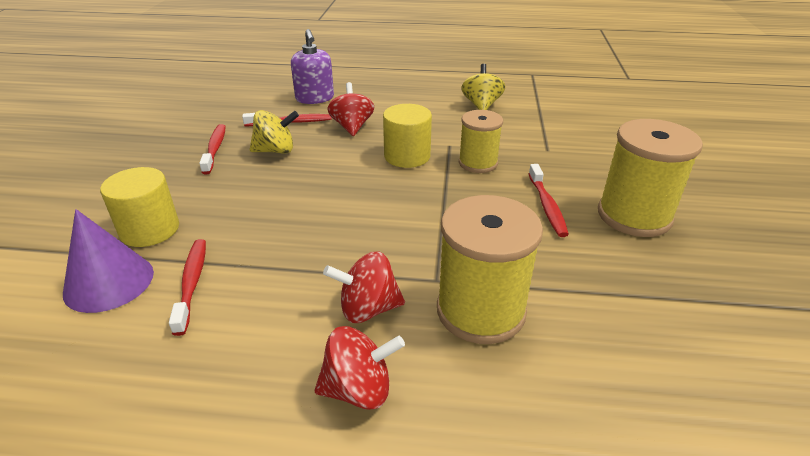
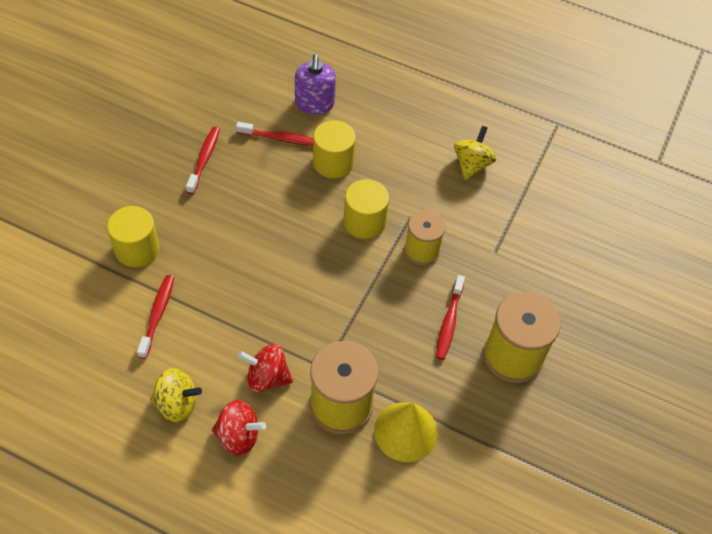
camera: 15 degrees right, 20 degrees up
(109, 282) = (103, 295): purple cone -> none
(276, 150) = (255, 178): yellow spinning top -> yellow spinning top (177, 404)
(352, 127) = (333, 162): red spinning top -> yellow cylinder
(579, 315) = (405, 431): none -> yellow cone

